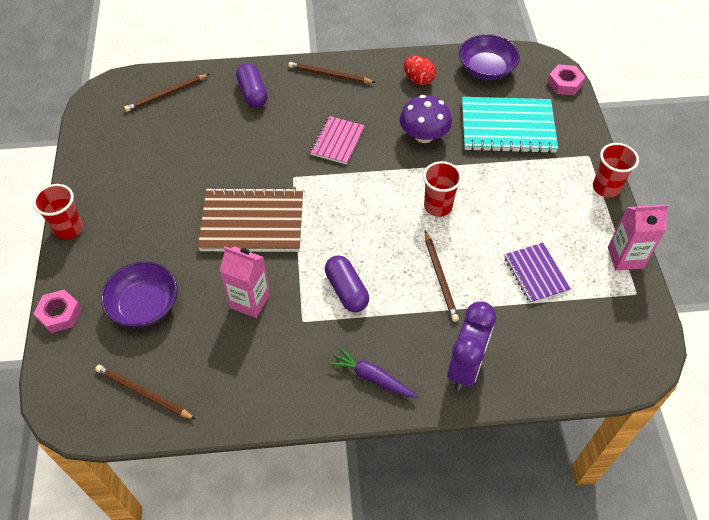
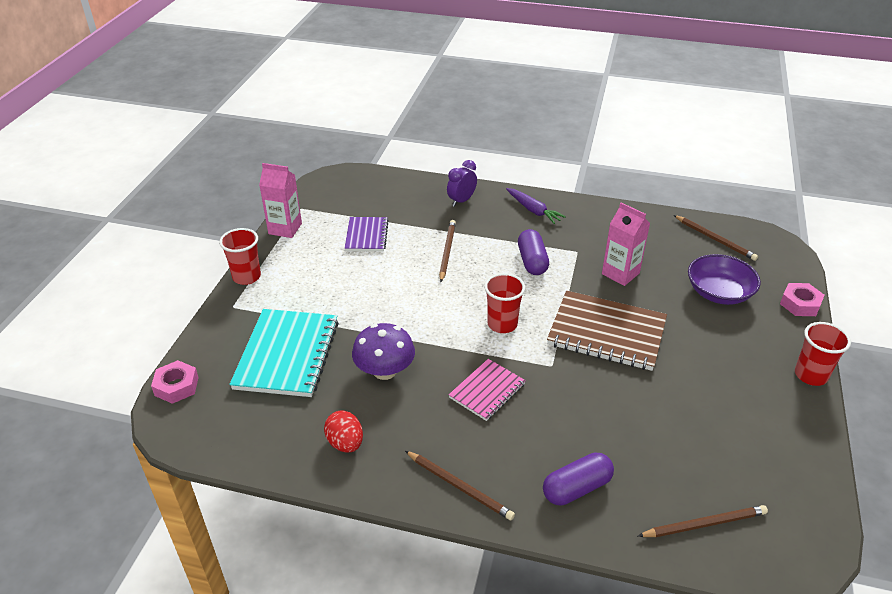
camera: 160 degrees left, 15 degrees down
(252, 93) = (576, 488): purple capsule -> purple capsule turned 60 degrees clockwise
(438, 206) = (415, 301): red cup -> red cup (502, 324)
(465, 367) = (461, 201): purple clock -> purple clock, size x0.64
(486, 69) = (249, 433): purple bowl -> none
(507, 127) = (287, 355): turquoise notebook -> turquoise notebook turned 75 degrees clockwise

